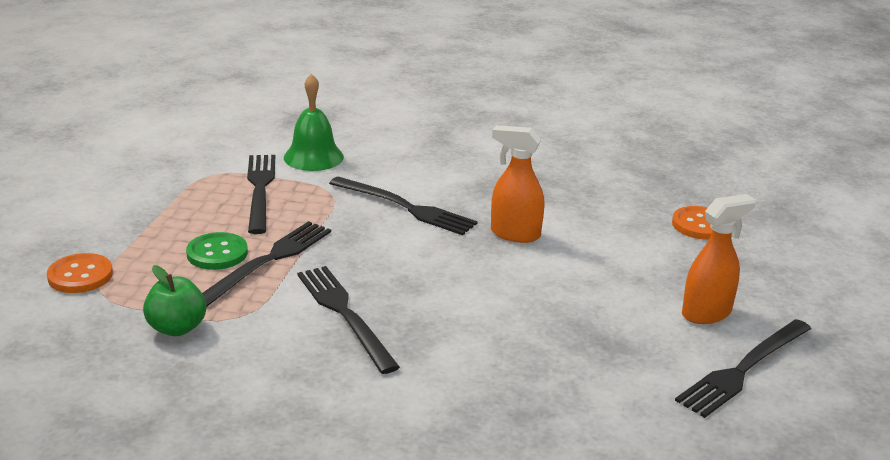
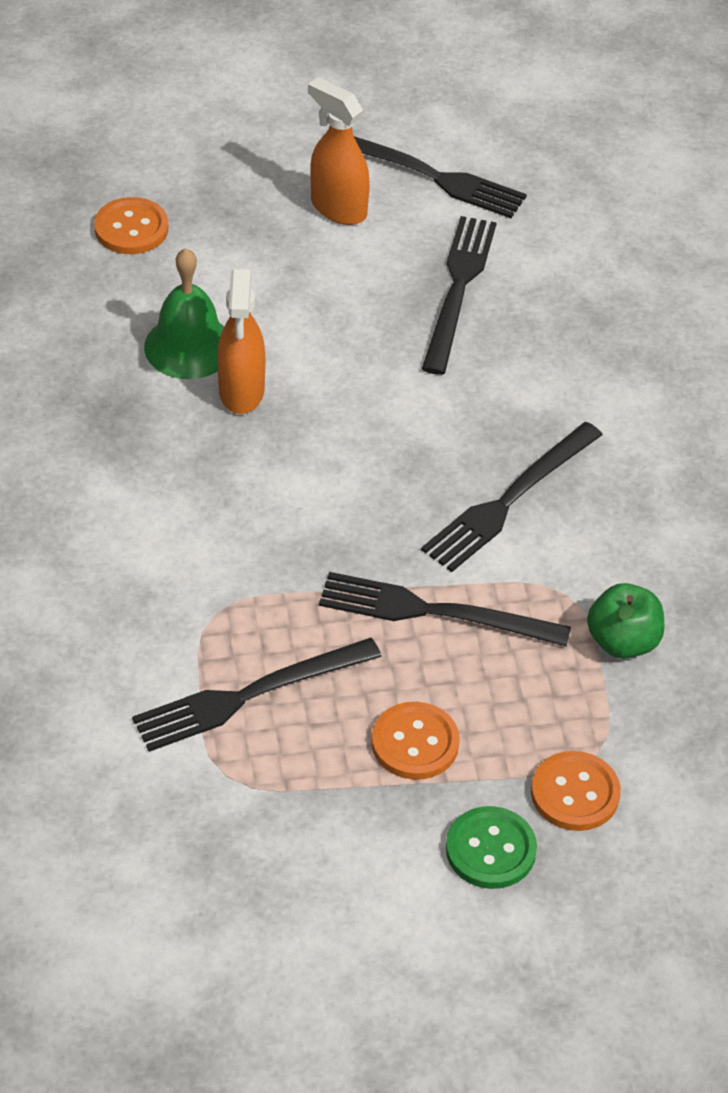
camera: 110 degrees left, 20 degrees up
(175, 231) = (415, 743): none -> orange button
(217, 253) = (445, 672): green button -> green button (490, 850)
(313, 157) = (111, 670): green bell -> green bell (189, 346)
(405, 207) = (222, 516): black fork -> black fork (458, 289)

